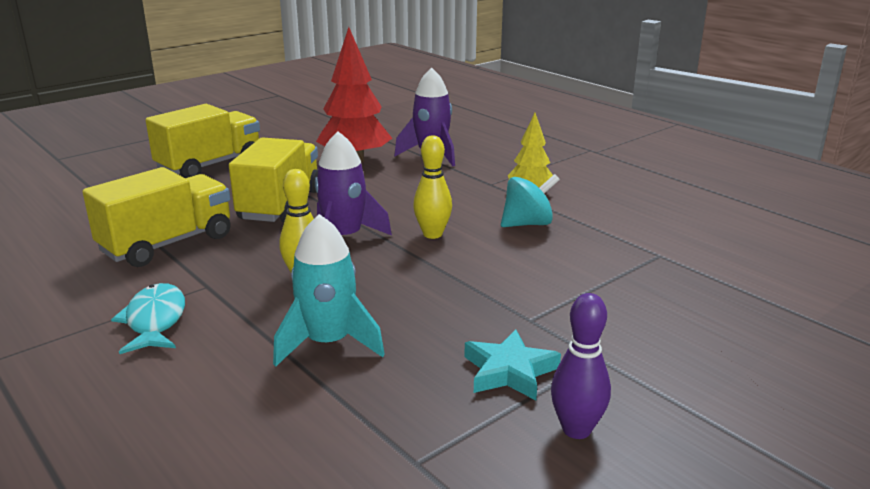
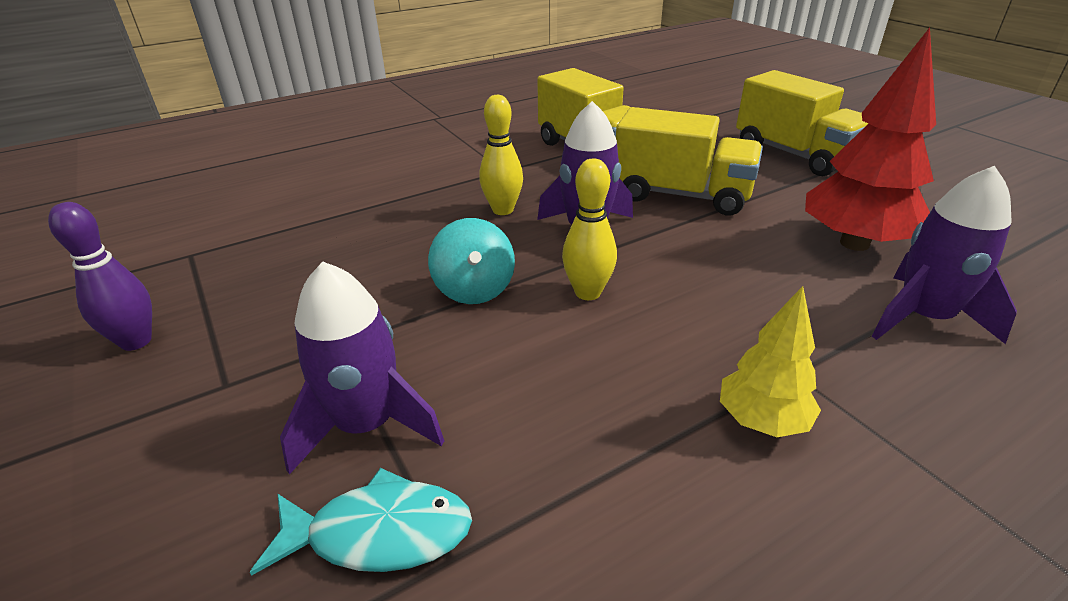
camera: 100 degrees right, 10 degrees up
(155, 321) = (455, 156): turquoise fish -> turquoise fish (379, 533)
(328, 343) = (376, 222): turquoise rocket -> none
(509, 371) = (255, 314): turquoise star -> none
(527, 224) = (614, 391): turquoise spinning top -> turquoise spinning top (474, 289)
(597, 291) = (367, 425): none -> purple rocket

